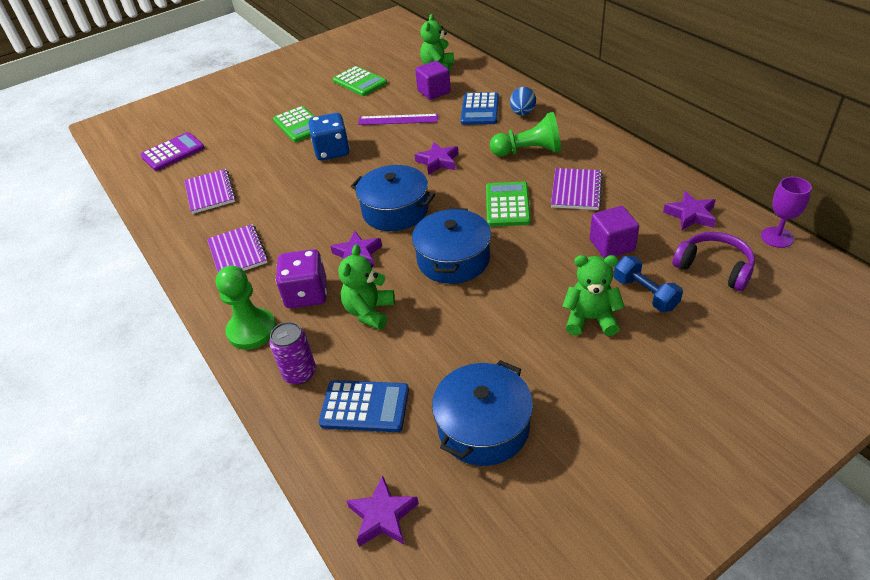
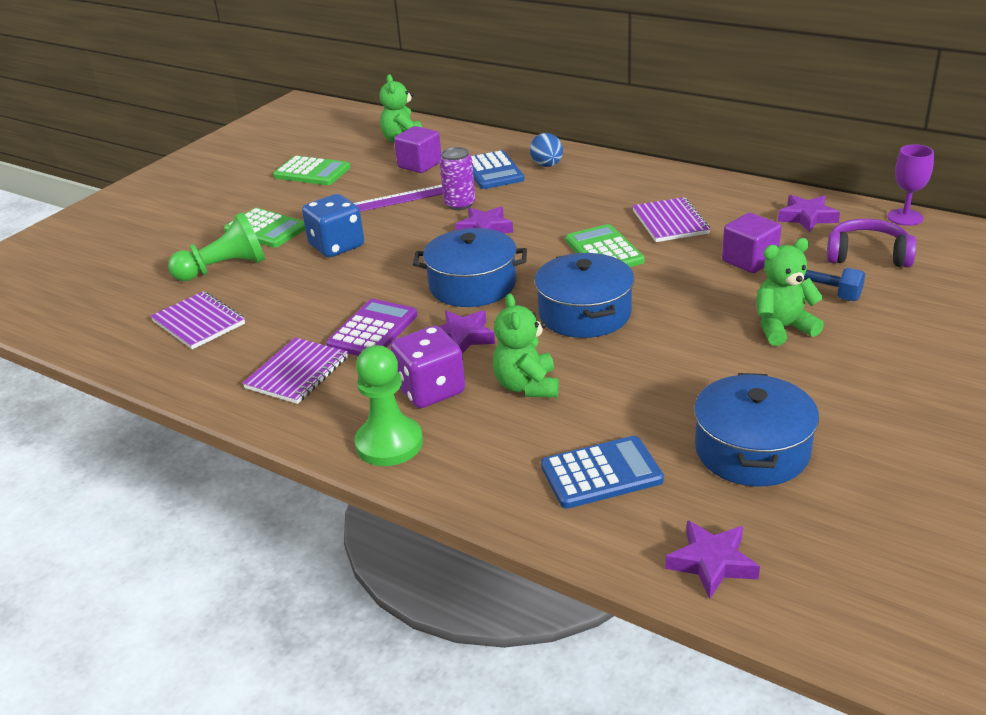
camera: 25 degrees left, 10 degrees down
(173, 152) = (100, 293): purple calculator -> purple calculator (373, 330)
(238, 252) = (297, 373): purple notebook -> purple notebook turned 75 degrees clockwise
(299, 373) = (491, 466): purple can -> purple can (459, 204)
(529, 151) = (585, 198): green pawn -> green pawn (224, 268)

